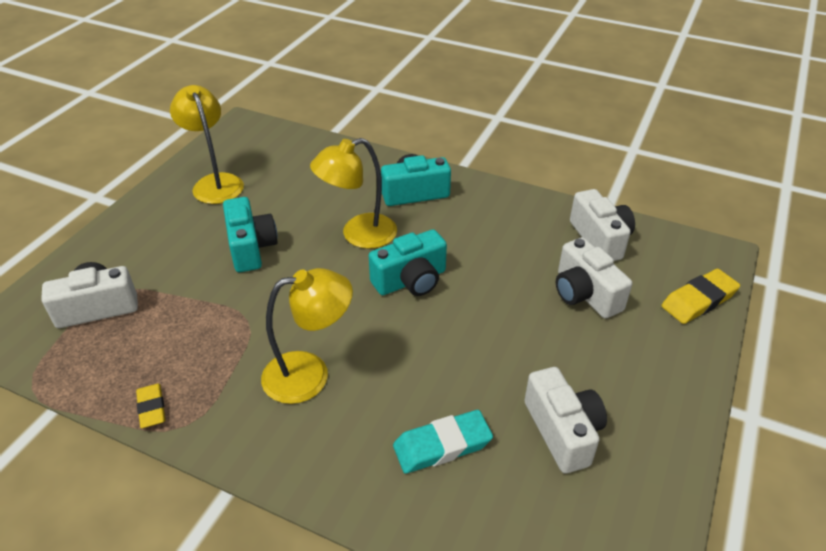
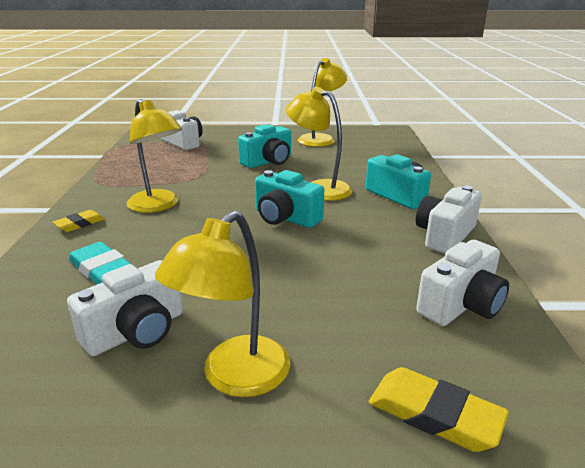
camera: 65 degrees right, 15 degrees down
(152, 408) = (110, 173): yellow eraser -> yellow eraser (80, 224)
(585, 294) = (352, 310): white camera -> white camera (445, 235)
(640, 382) = (235, 377): none -> yellow lamp

